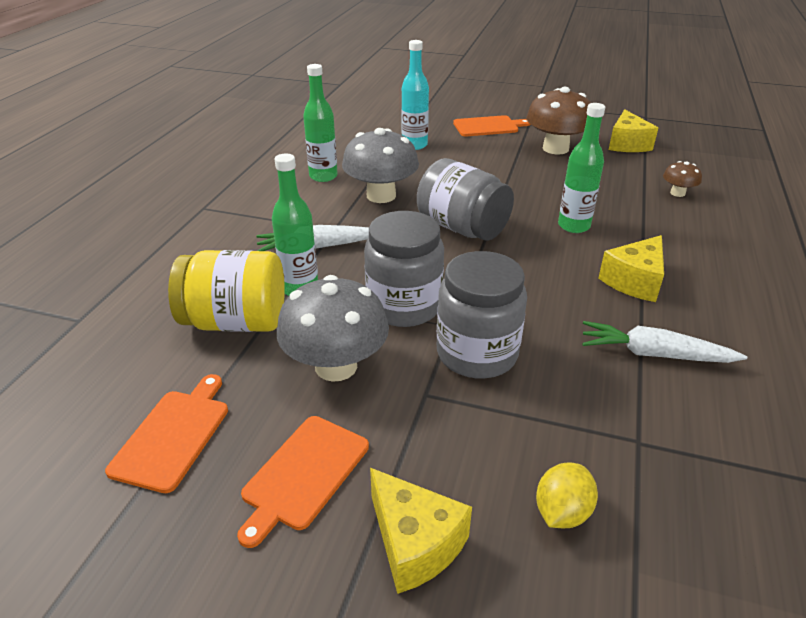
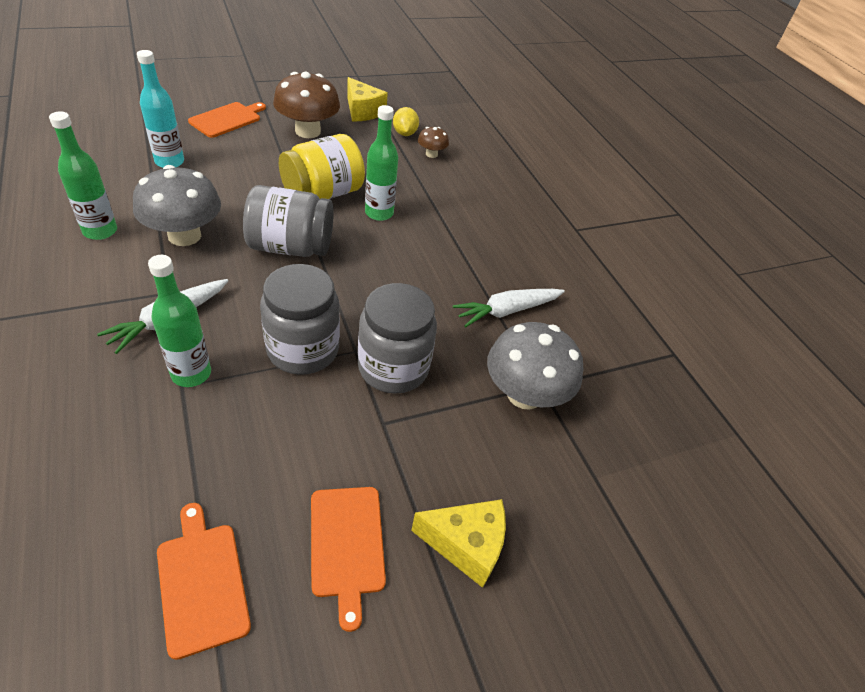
camera: 45 degrees left, 10 degrees up
(236, 322) = (157, 439): yellow jar -> yellow jar (322, 194)
(336, 366) = (292, 436): grey mushroom -> grey mushroom (524, 394)
(562, 512) = (533, 464): yellow lemon -> yellow lemon (404, 133)
(634, 281) = (455, 251): yellow cheese -> none

